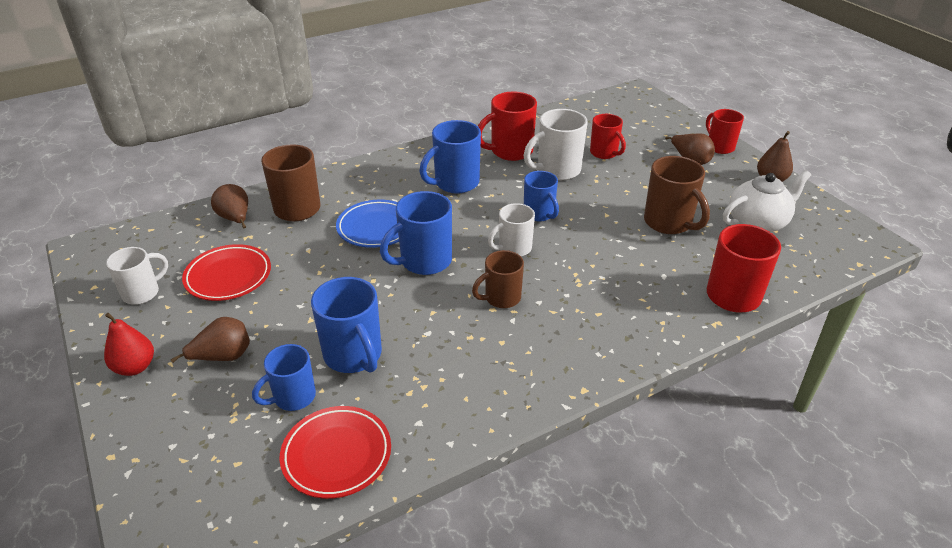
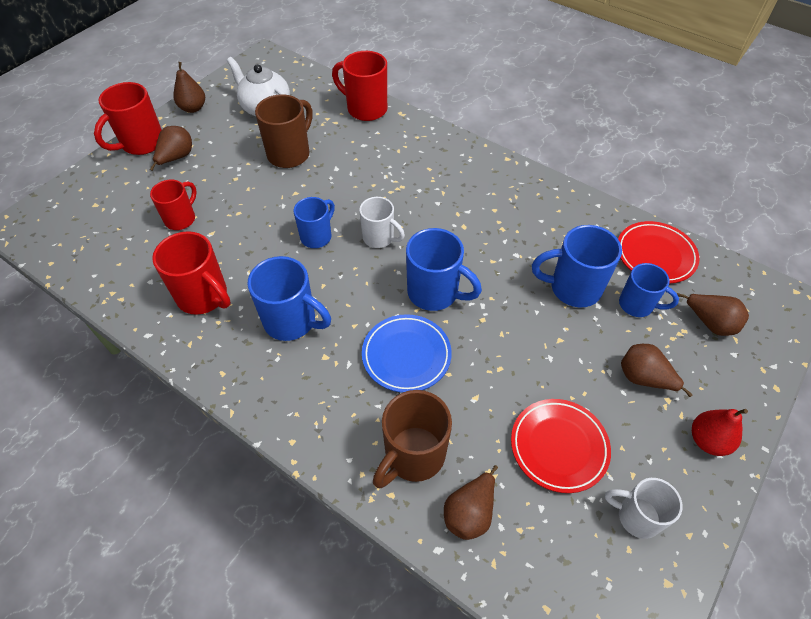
camera: 115 degrees left, 15 degrees up
(219, 448) = (710, 323): none -> brown pear
(354, 356) = (573, 288): blue mug -> blue mug turned 120 degrees counterclockwise
(501, 298) = (448, 225): brown mug -> none
(557, 170) = (231, 246): white mug -> none
(719, 147) = (141, 144): red mug -> red mug, size x1.51

